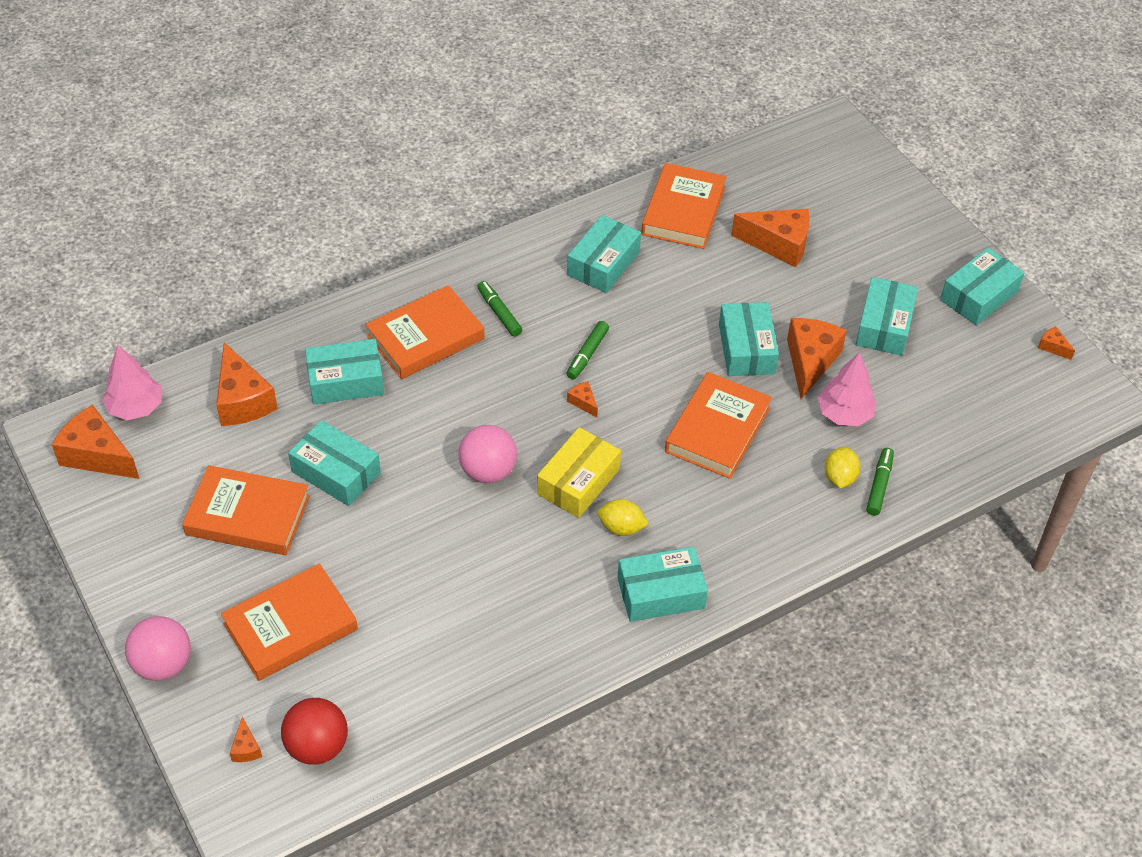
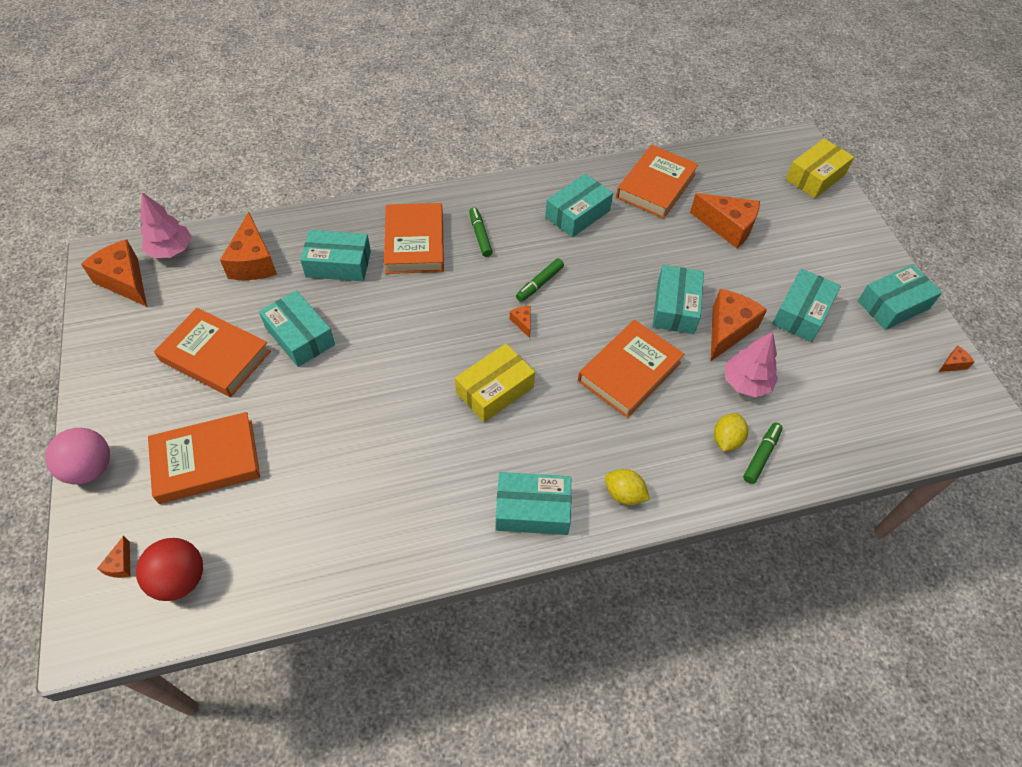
camera: 15 degrees right, 5 degrees up
(425, 337) = (414, 242): orange book -> orange book turned 75 degrees counterclockwise
(488, 471) = (422, 363): pink ball -> none
(621, 528) = (518, 440): yellow lemon -> yellow lemon (624, 494)
(861, 163) = (815, 177): none -> yellow box
(1053, 347) = (953, 364): orange cheese -> orange cheese turned 90 degrees clockwise

